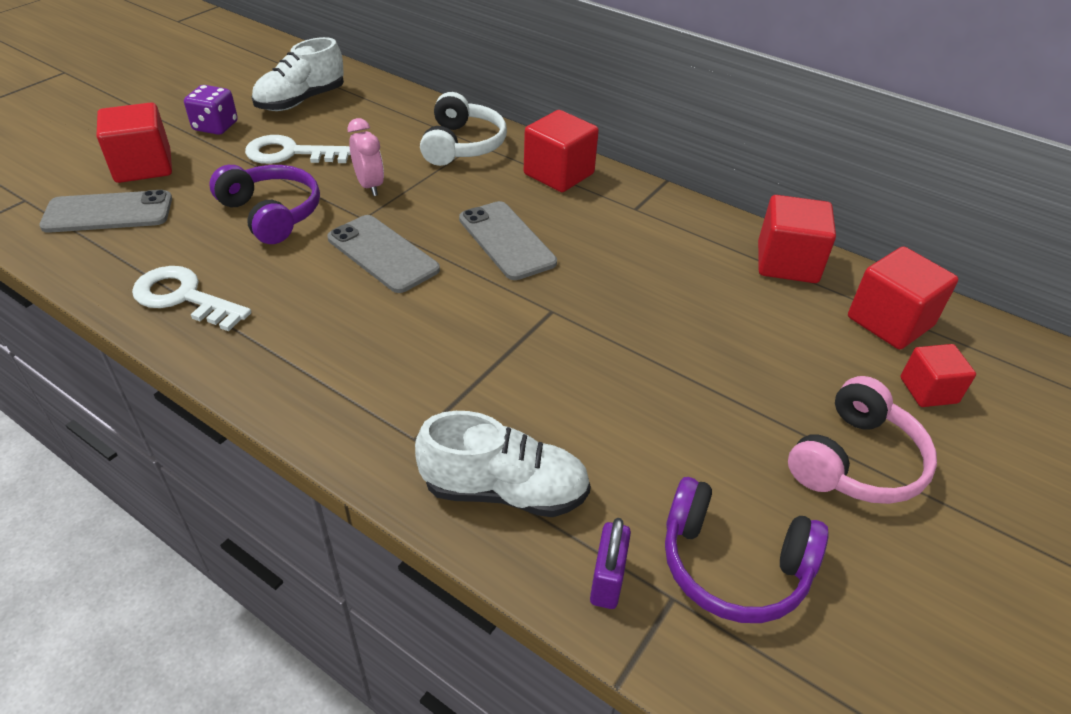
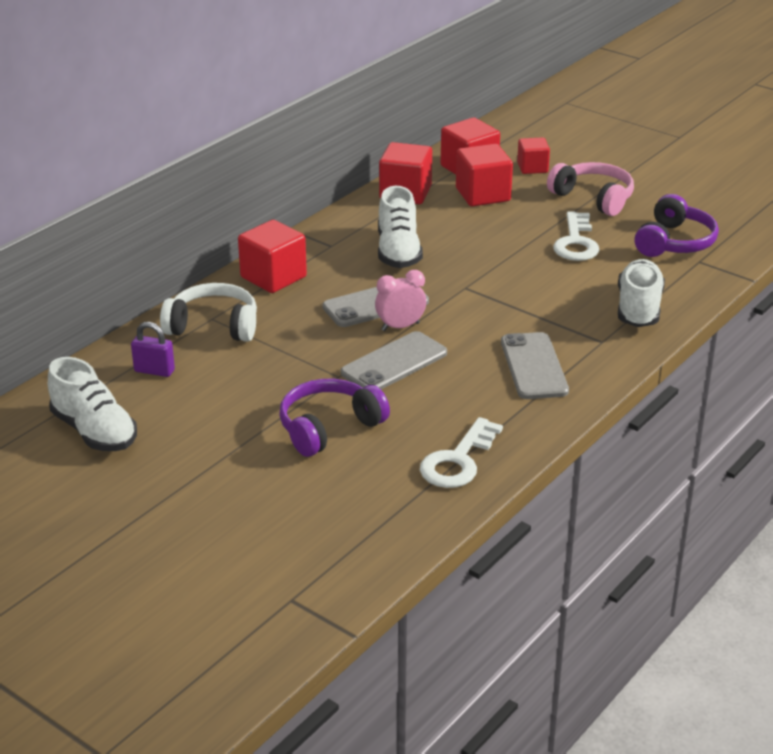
camera: 85 degrees left, 10 degrees down
(108, 213) = (321, 532): grey phone -> grey phone (533, 366)
(143, 166) = (229, 525): red cube -> red cube (483, 195)
(215, 126) = (145, 486): purple dice -> none
(290, 153) = (215, 428): white key -> white key (576, 242)
(369, 186) = (284, 375): pink clock -> pink clock (400, 327)
(607, 580) = (693, 279): purple padlock -> purple padlock (154, 371)
(630, 257) = (398, 252): none -> white shoe

